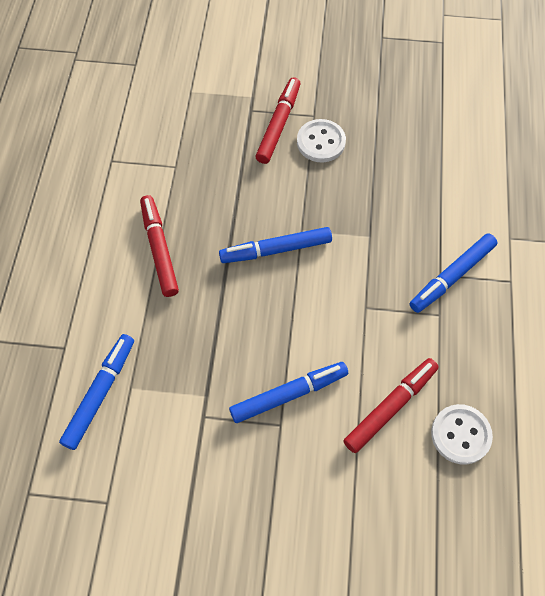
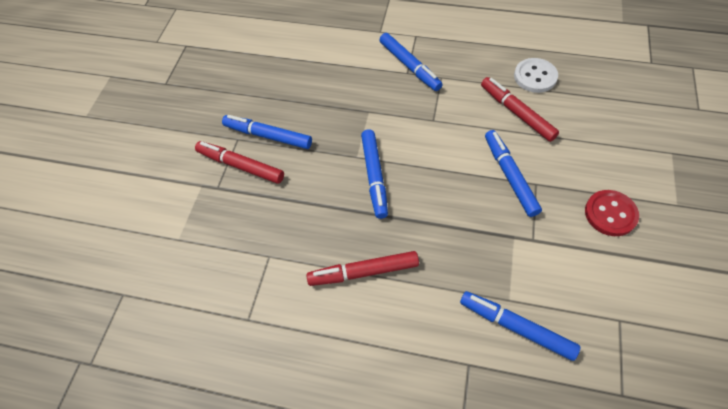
camera: 80 degrees left, 5 degrees down
(242, 510) = (610, 214): none -> red button
(321, 142) = (268, 136): white button -> blue marker

